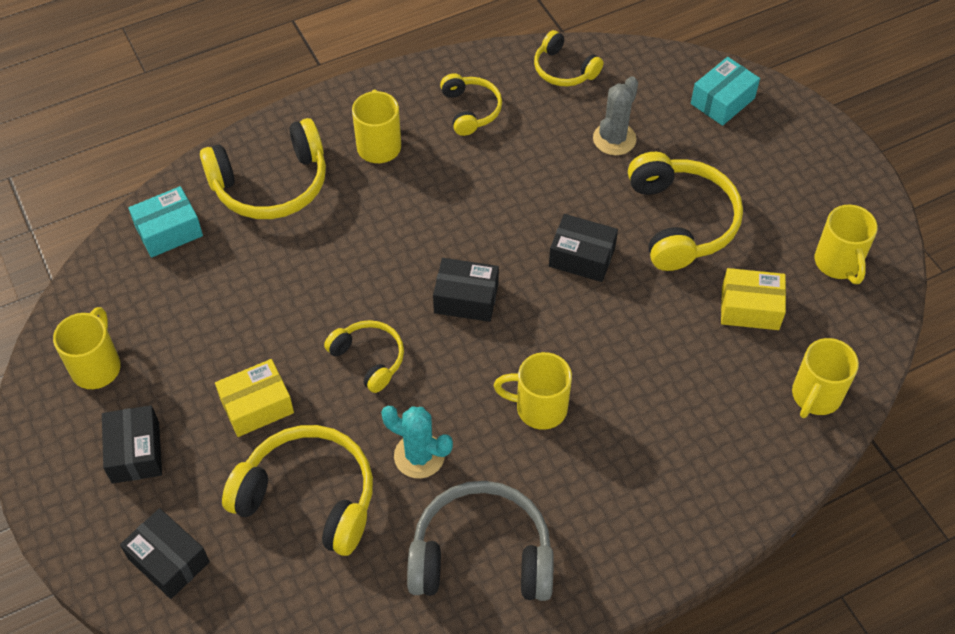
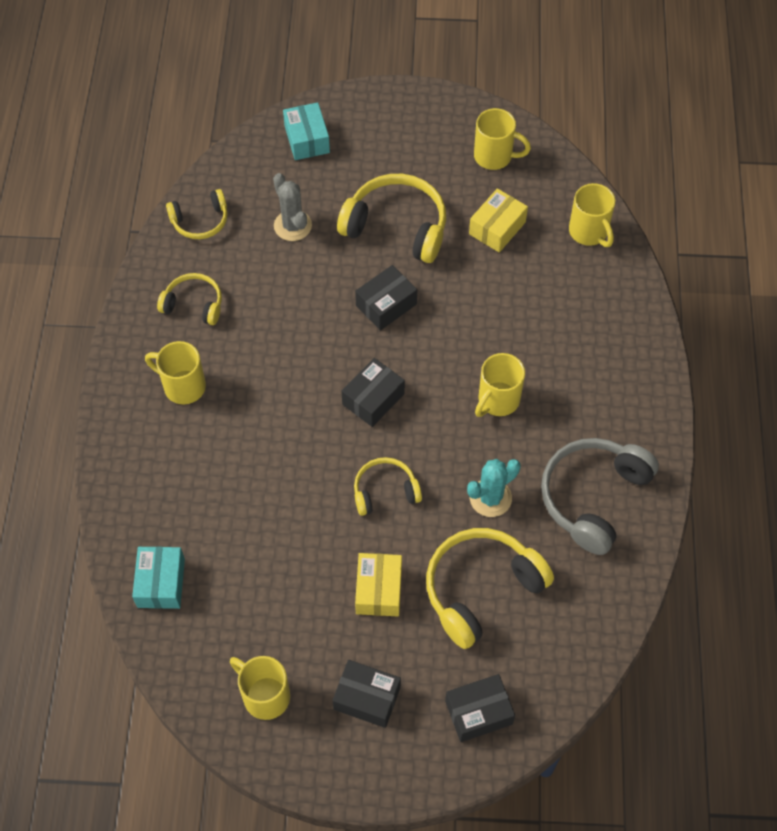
camera: 60 degrees left, 5 degrees up
(271, 185) = (167, 483): yellow headphones -> none

